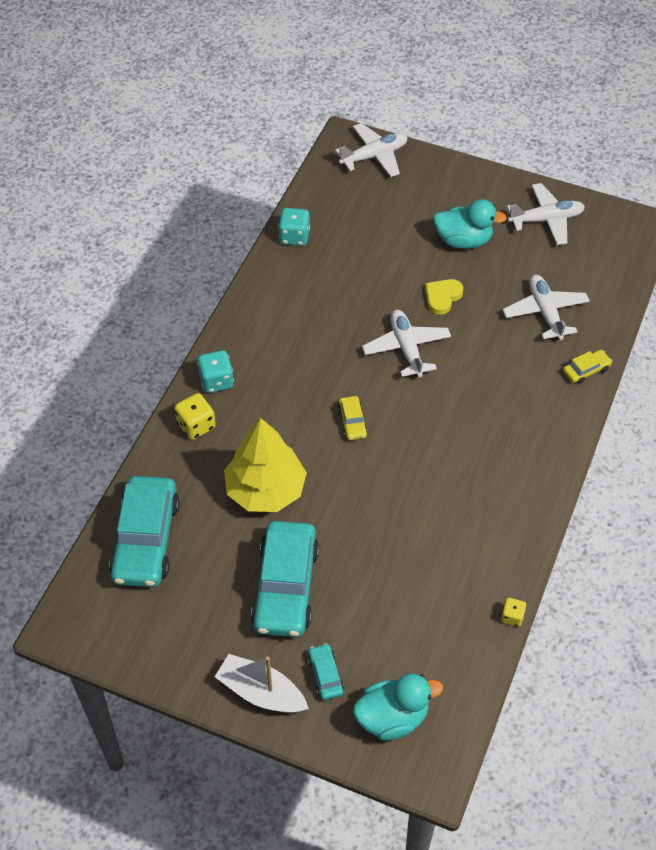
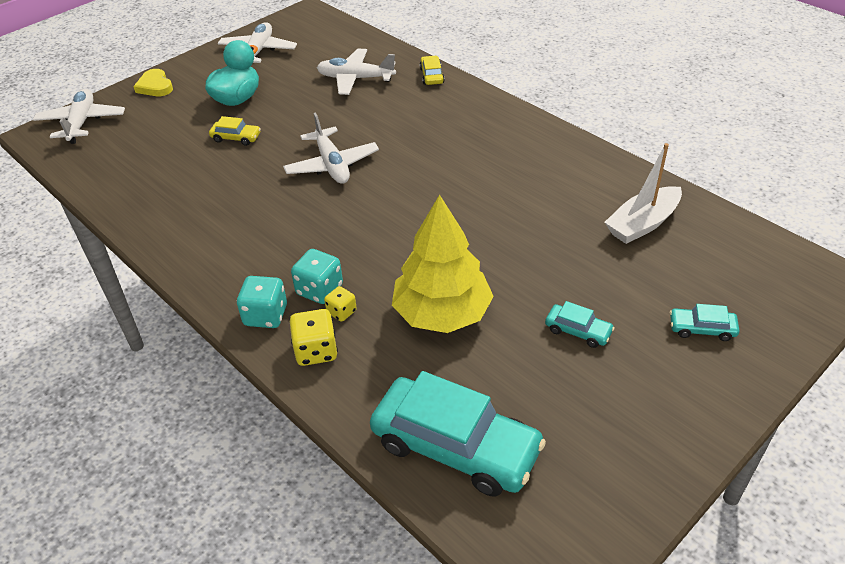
camera: 65 degrees left, 10 degrees down
(261, 692) = (711, 390): white boat -> white boat (642, 224)
(286, 586) = (578, 331): turquoise car -> turquoise car, size x0.44
(294, 237) = (125, 201): turquoise dice -> turquoise dice (319, 290)
(352, 422) = (395, 224): yellow car -> yellow car (236, 138)
(392, 718) = (765, 292): turquoise duck -> none
(406, 348) = (332, 165): white plane -> white plane turned 120 degrees counterclockwise
(442, 297) = (291, 128): yellow heart -> yellow heart (155, 86)
(512, 617) = (670, 184): yellow dice -> yellow dice (341, 312)

